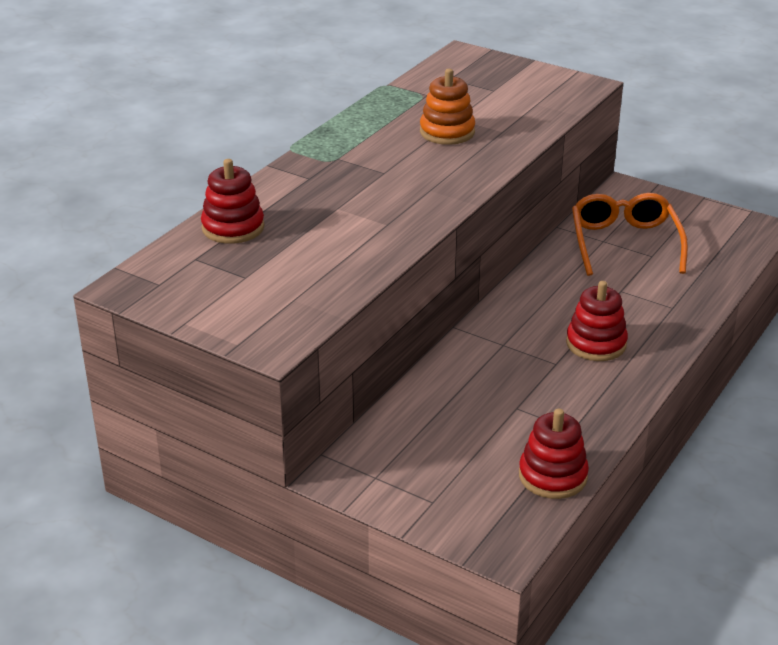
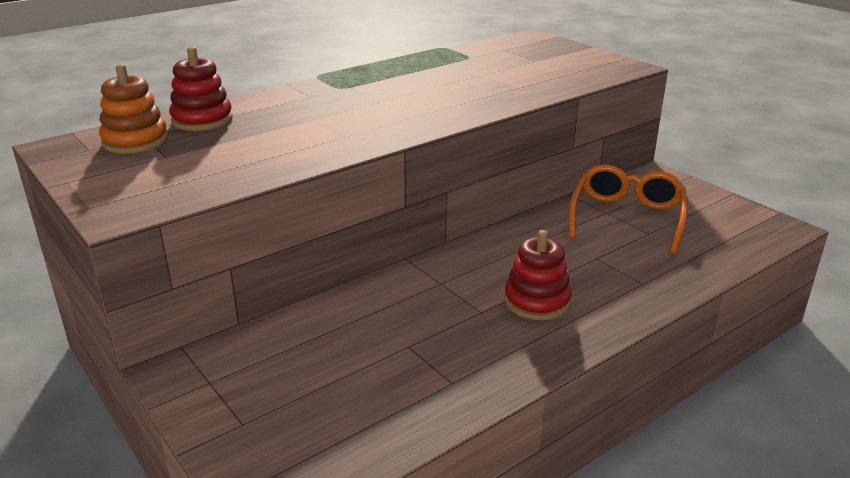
camera: 20 degrees right, 5 degrees down
(447, 132) = (465, 82): orange stacking toy -> orange stacking toy (135, 141)
(552, 476) = (392, 429): red stacking toy -> none

